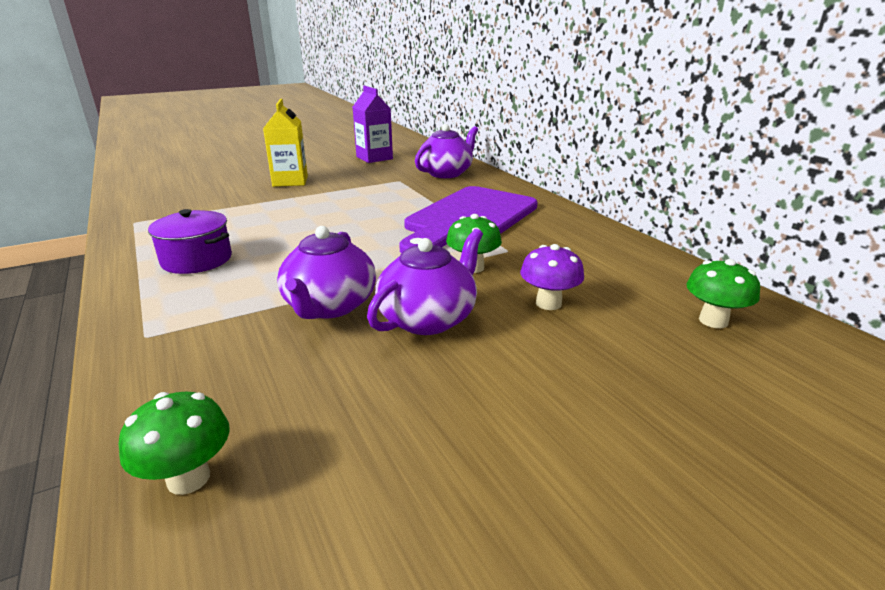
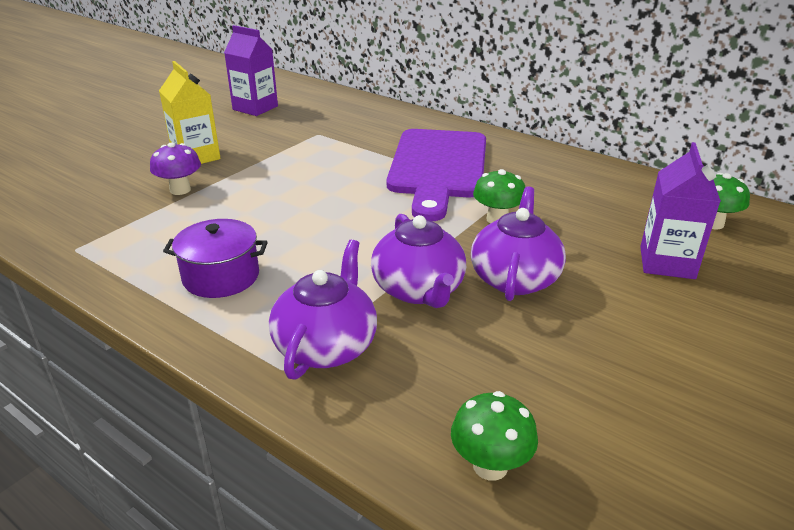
camera: 25 degrees left, 5 degrees up
(446, 173) = (357, 116): purple teapot -> purple teapot (326, 346)
(548, 303) = (590, 239): purple mushroom -> purple mushroom (180, 190)
(612, 345) = (667, 263): none -> purple carton

